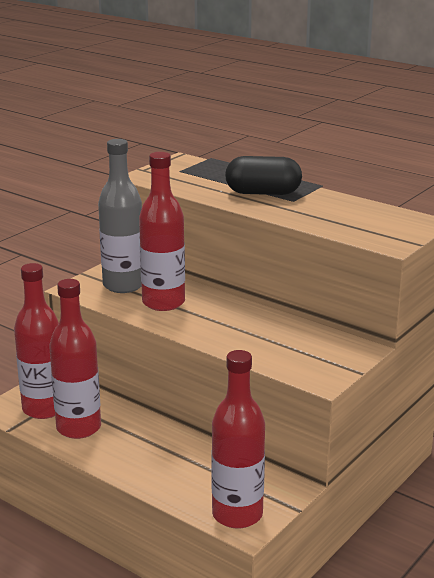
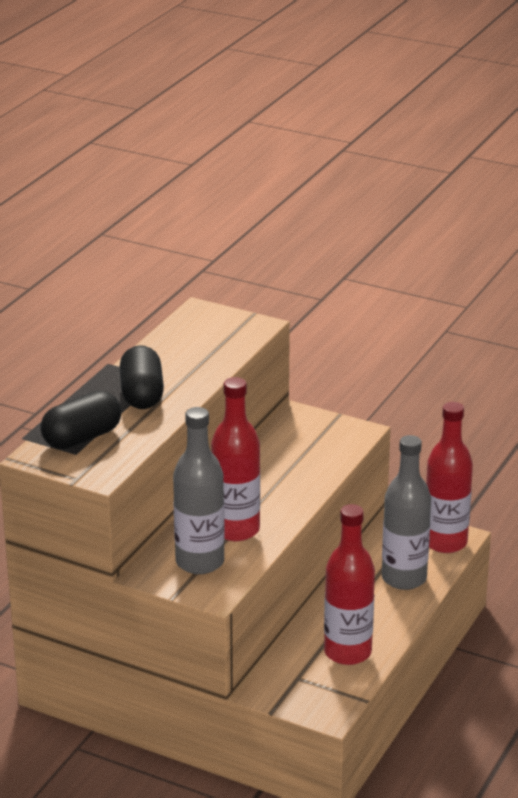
camera: 100 degrees left, 5 degrees up
(44, 409) = (320, 683): red bottle -> none
(180, 476) = (404, 578): none -> grey bottle
(201, 172) = (82, 438): none -> black capsule

